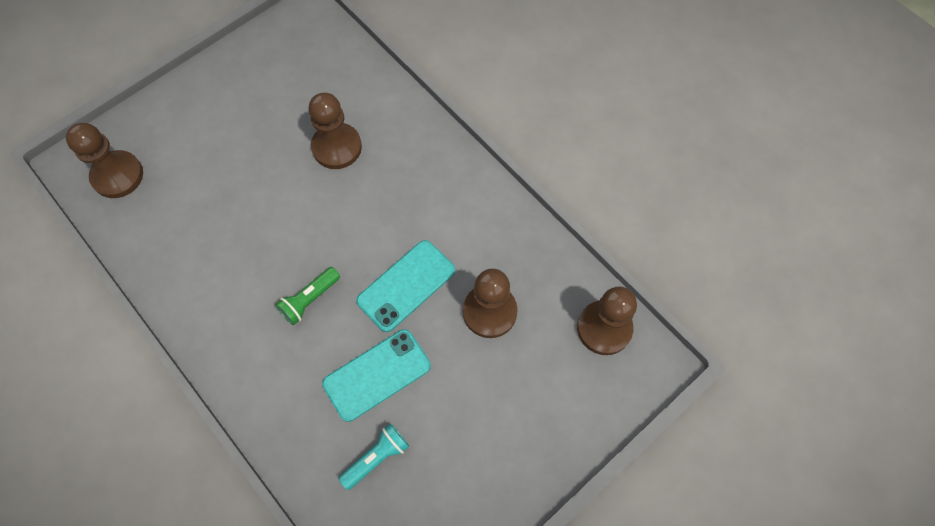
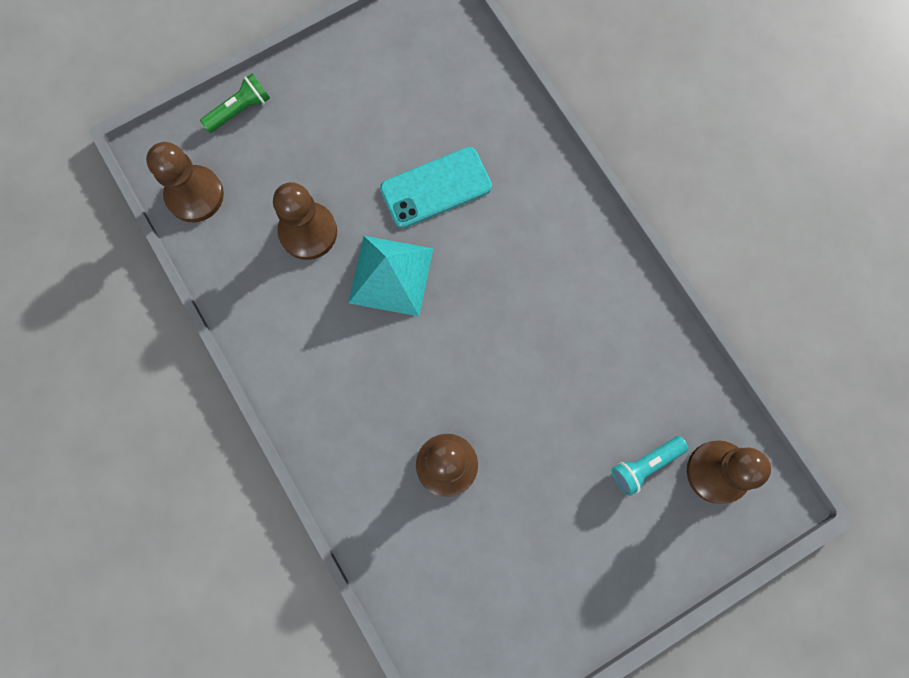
camera: 170 degrees left, 10 degrees up
(309, 300) = (497, 277): green flashlight -> green flashlight (240, 110)
(376, 457) = (447, 113): turquoise flashlight -> turquoise flashlight (645, 465)
(406, 285) = (391, 275): turquoise phone -> turquoise pyramid

